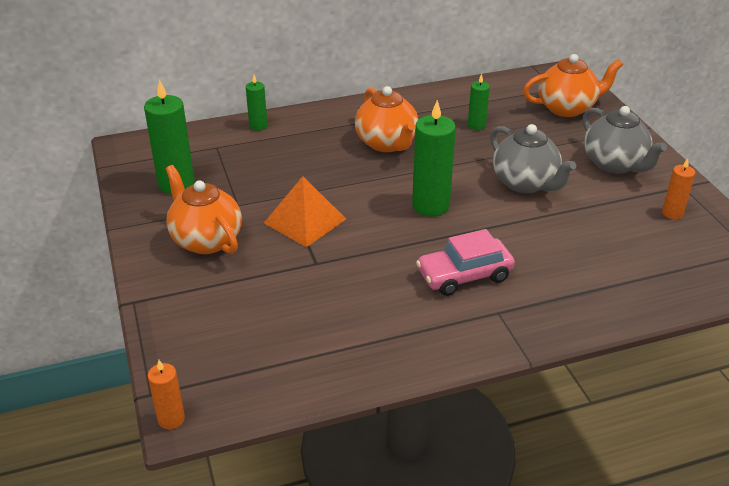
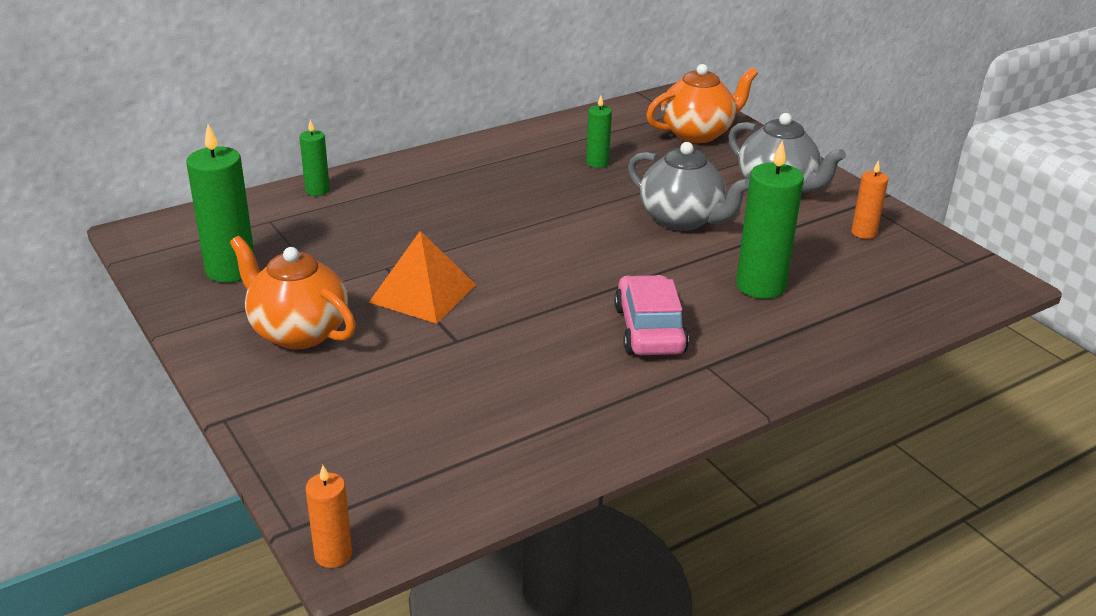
camera: 15 degrees left, 5 degrees down
(387, 143) = (494, 194): orange teapot -> none
(430, 206) = (577, 257): green candle -> green candle (760, 286)
(464, 275) = (649, 330): pink car -> pink car turned 120 degrees clockwise

